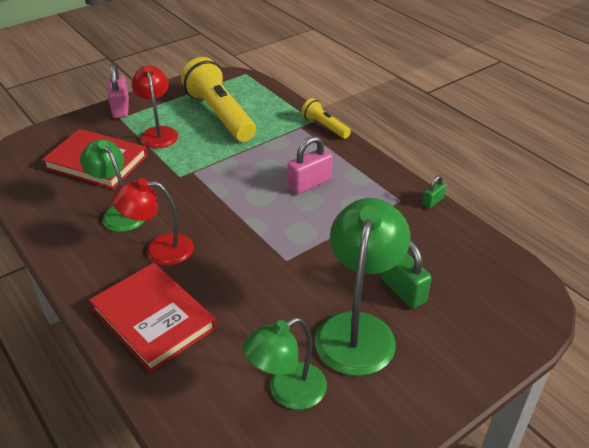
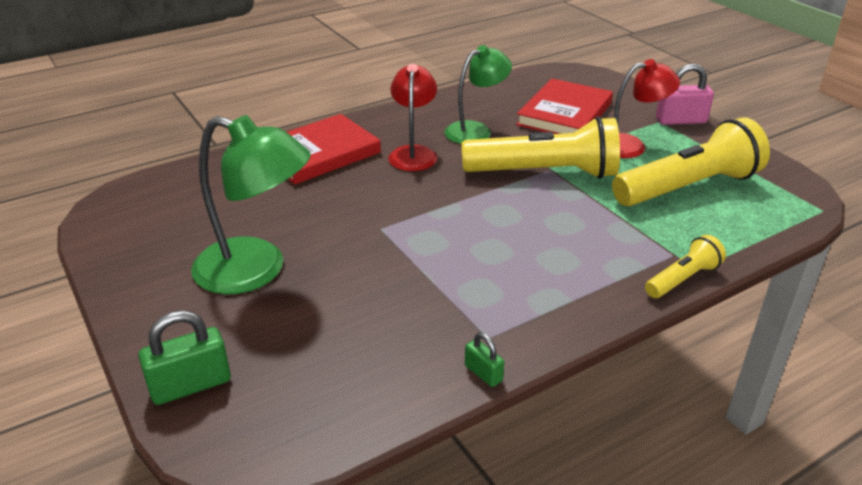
camera: 95 degrees right, 5 degrees down
(199, 175) = (544, 173): none -> yellow flashlight
(287, 392) = (199, 221): green lamp -> none
(309, 184) = (528, 254): pink padlock -> none
(402, 290) = (303, 313): green padlock -> green padlock (190, 385)

